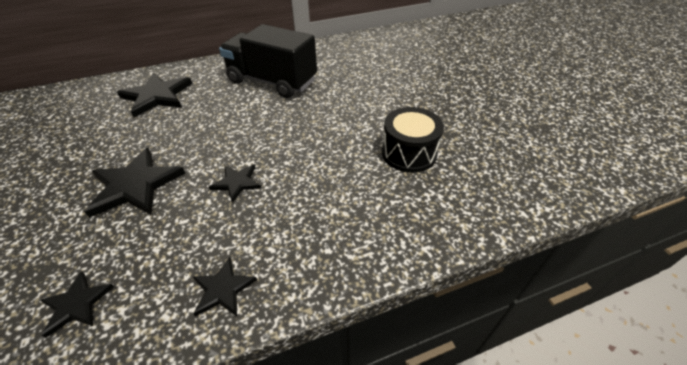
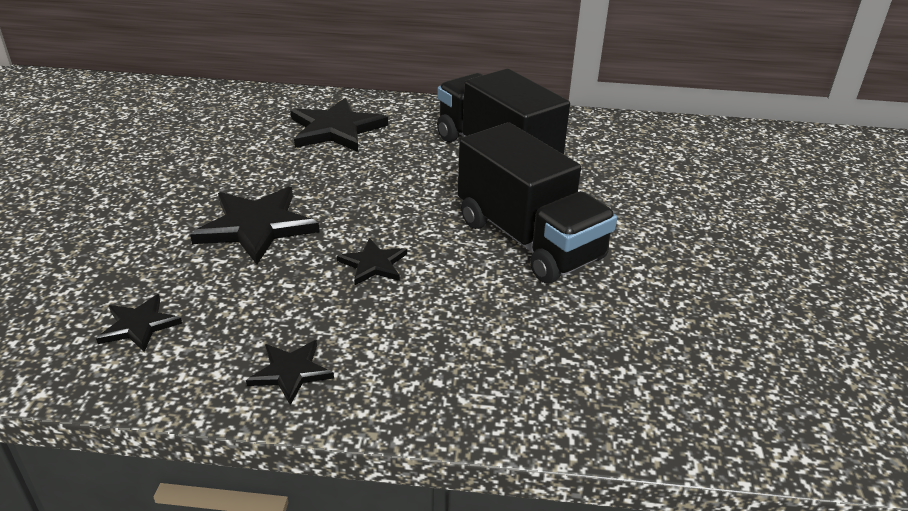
camera: 25 degrees right, 10 degrees down
(325, 131) = (528, 240): none -> black truck
(409, 153) = (634, 308): black drum -> none

